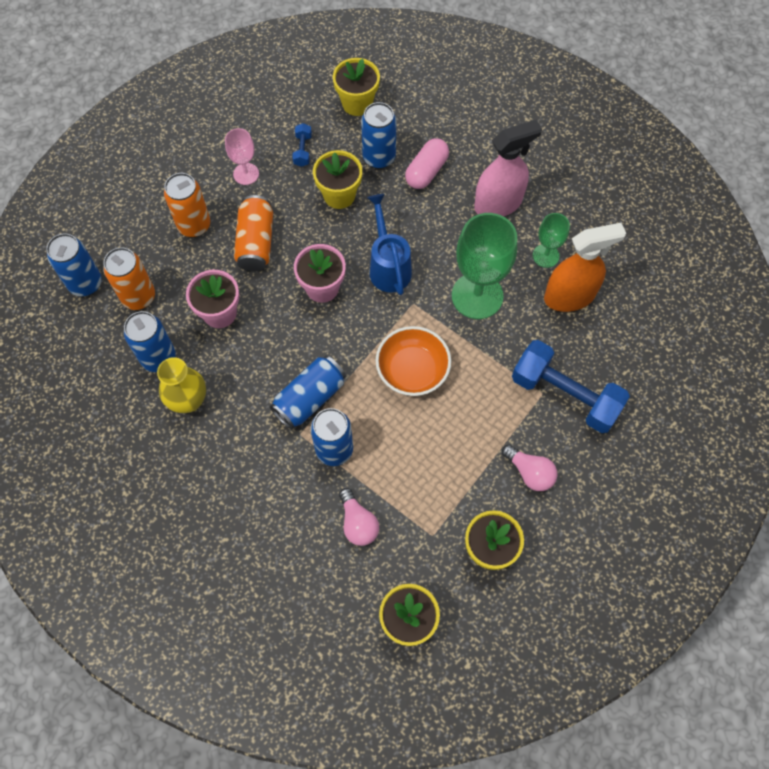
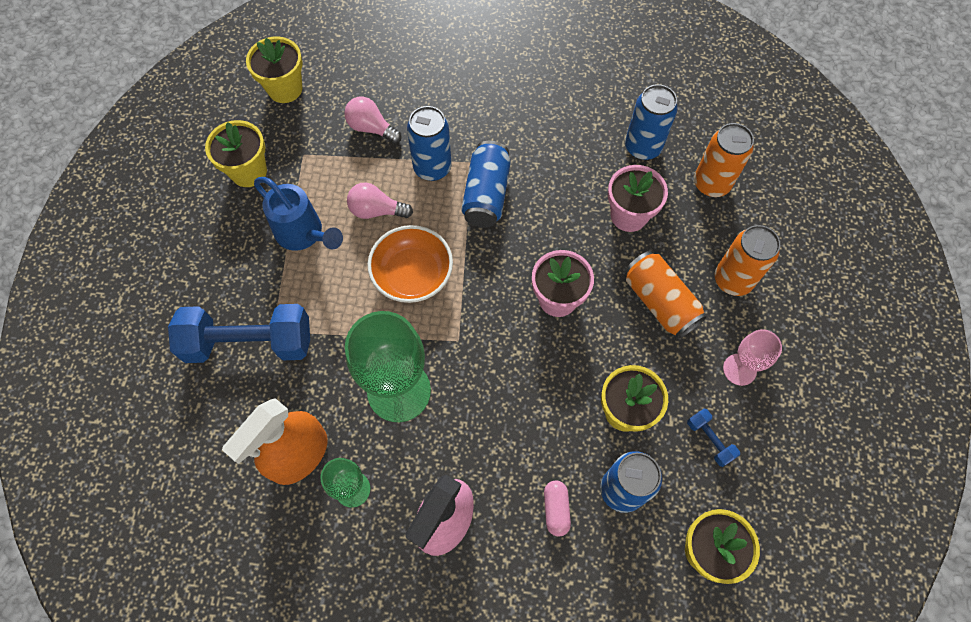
camera: 145 degrees right, 0 degrees up
(85, 283) = (767, 166): blue can -> none
(188, 401) = (585, 131): yellow vase -> none
(388, 266) = (511, 363): blue watering can -> blue watering can (303, 234)
(426, 171) = (556, 509): pink capsule -> pink capsule, size x0.66
(529, 472) = (246, 251): pink light bulb -> pink light bulb (376, 210)

